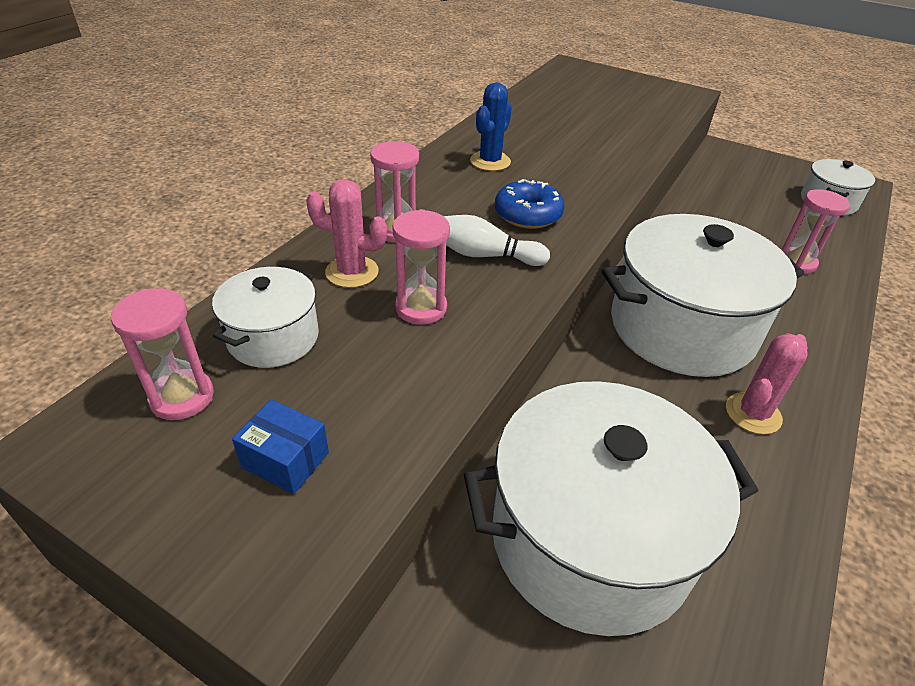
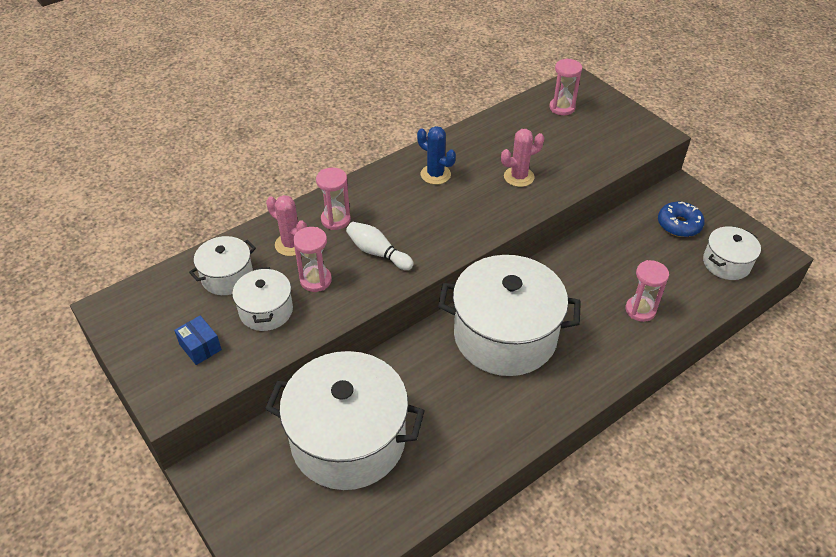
camera: 25 degrees right, 5 degrees up
(182, 397) = (169, 299): pink hourglass -> pink hourglass (562, 108)
(370, 369) = (266, 311): none -> white pot
(490, 161) = (435, 174): blue cactus -> blue cactus turned 75 degrees clockwise
(527, 214) = (428, 228): blue donut -> blue donut (679, 225)
(753, 413) = (502, 405): pink cactus -> pink cactus (519, 177)

